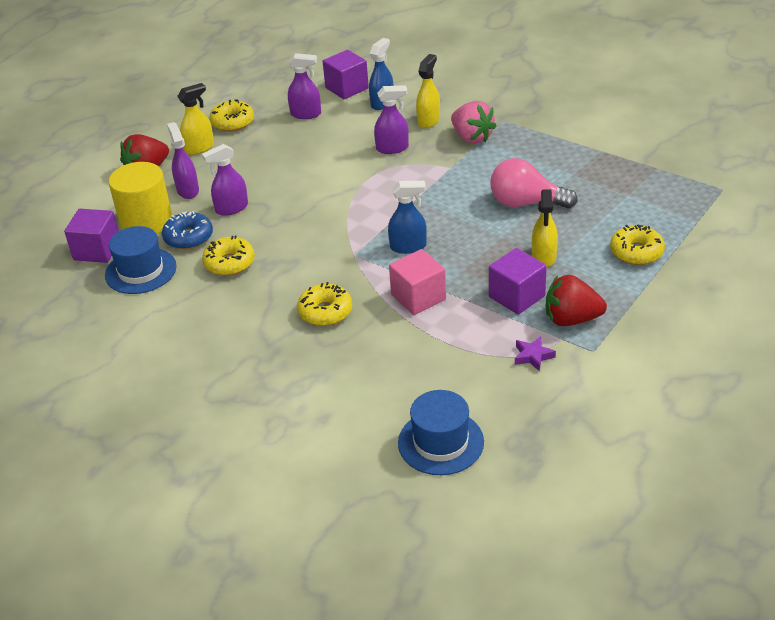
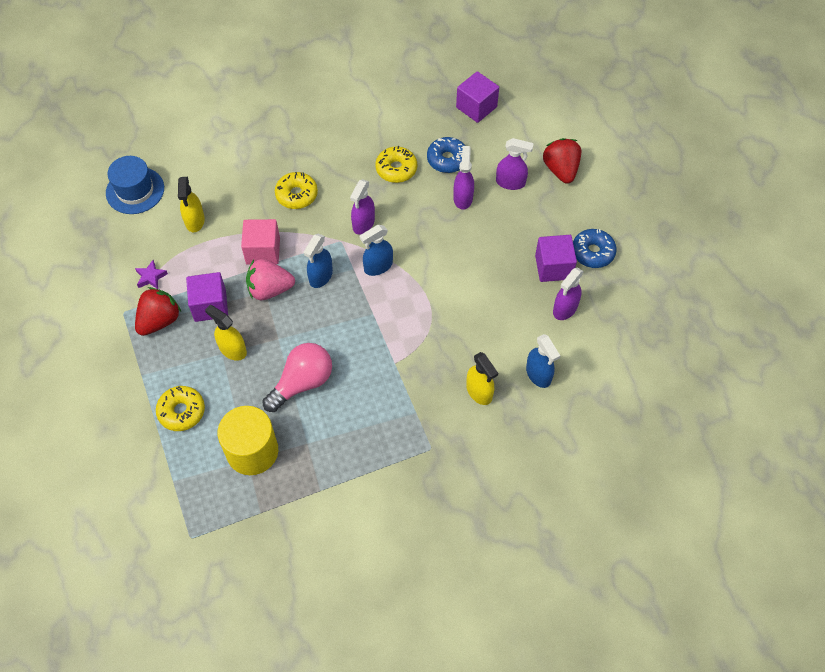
camera: 120 degrees right, 20 degrees up
(140, 271) = (431, 121): blue hat -> none
(146, 221) = (489, 144): yellow cylinder -> yellow cylinder (252, 451)
(199, 148) = (568, 214): yellow spray bottle -> yellow spray bottle (195, 221)
(233, 122) = (592, 252): yellow donut -> blue donut
(347, 88) = (587, 362): purple cube -> purple cube (553, 267)
(361, 220) = (378, 266): none -> blue spray bottle
(392, 148) = (457, 340): purple spray bottle -> purple spray bottle (363, 223)
(472, 137) = (424, 407): pink strawberry -> pink strawberry (270, 289)

